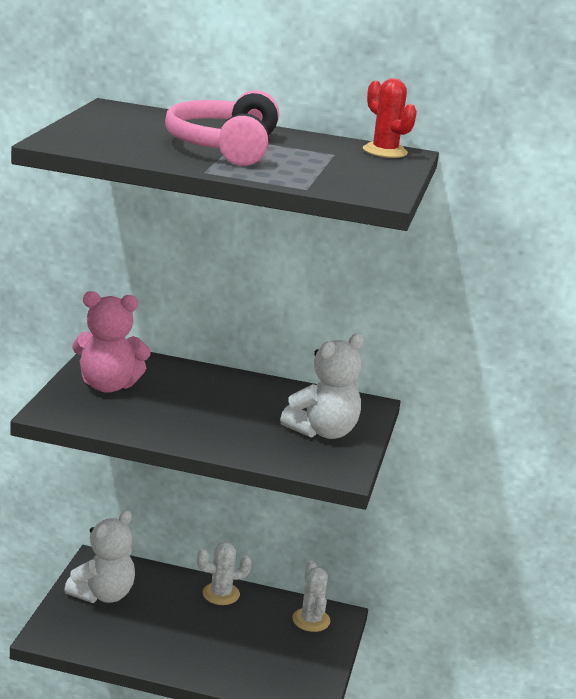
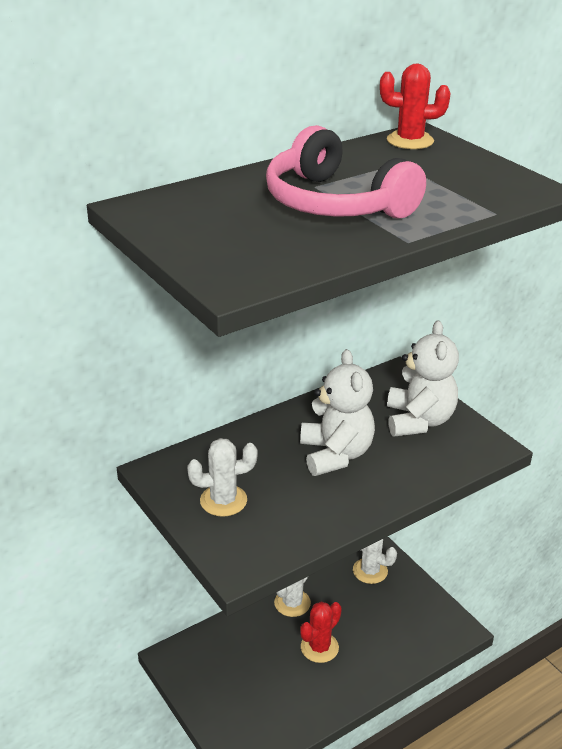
camera: 45 degrees left, 10 degrees up
(103, 594) = (223, 680): white teddy bear -> white teddy bear (335, 454)
(108, 385) = (223, 500): pink teddy bear -> white cactus
(193, 628) = (319, 647): none -> red cactus

